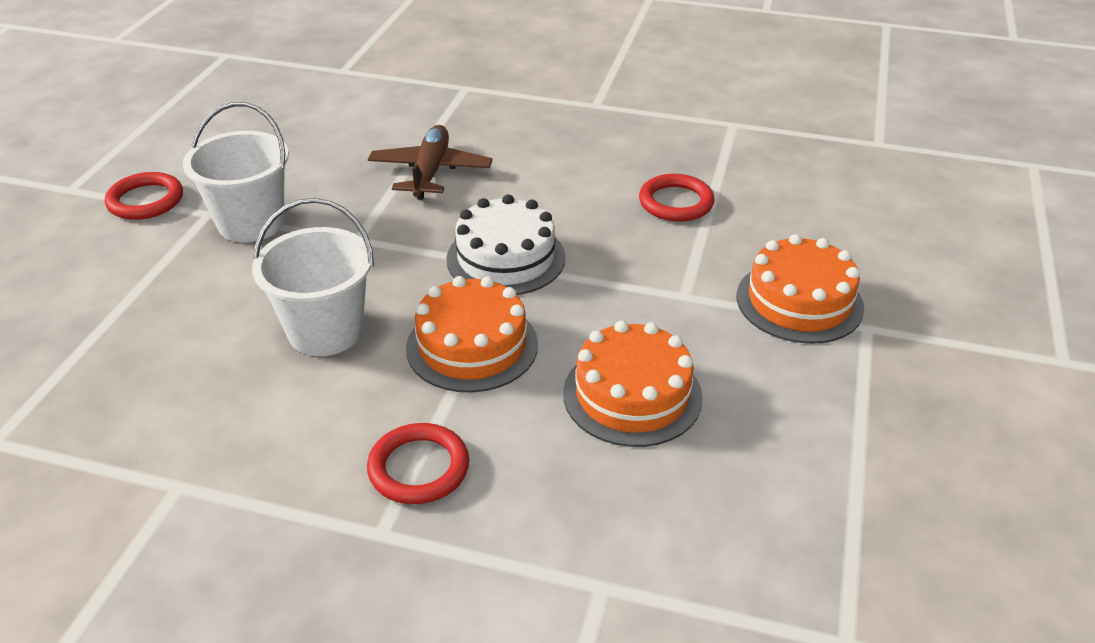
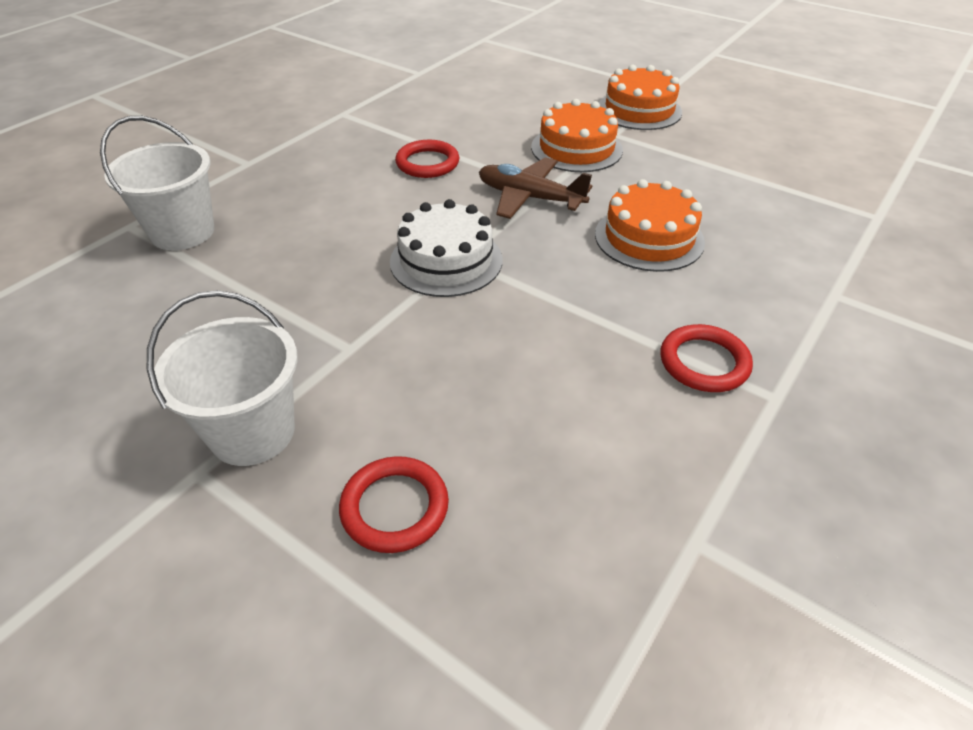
camera: 70 degrees left, 5 degrees up
(145, 200) = (104, 543): red ring -> red ring (394, 507)
(325, 331) = (493, 394): white bucket -> white bucket (182, 232)
(430, 172) = (268, 278): brown plane -> brown plane (530, 198)
(472, 346) = (559, 303): orange cake -> orange cake (639, 110)

